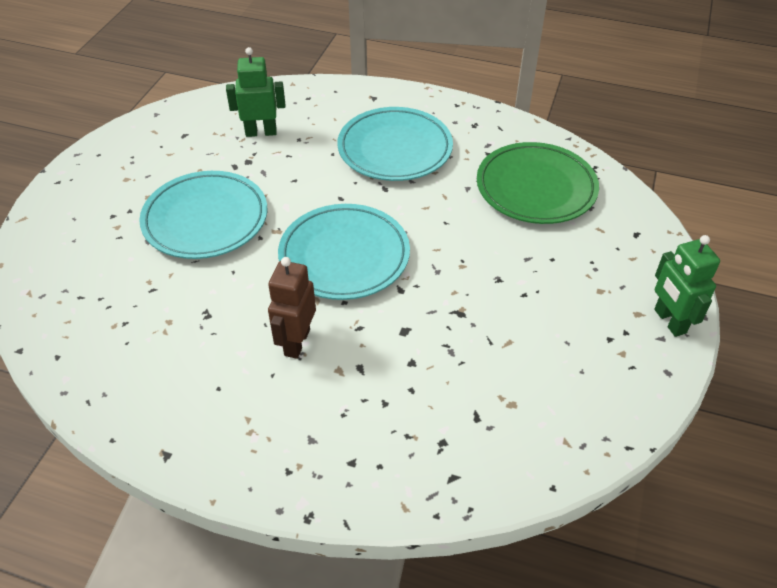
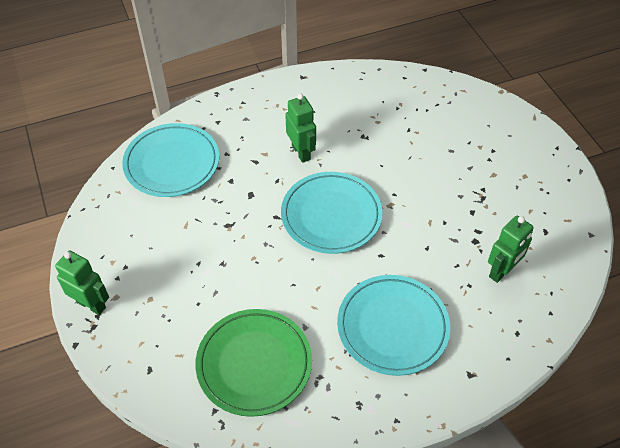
camera: 140 degrees right, 5 degrees up
(205, 219) = (440, 183): turquoise plate -> turquoise plate (172, 163)
(296, 342) = (301, 152): brown robot -> green robot

